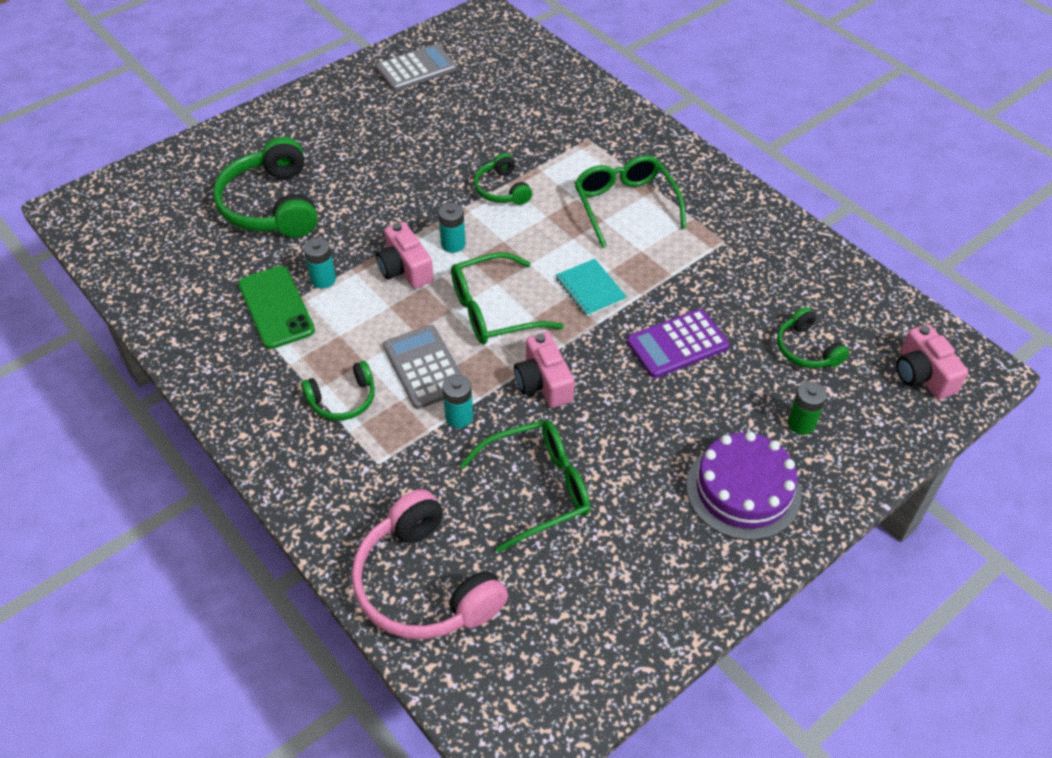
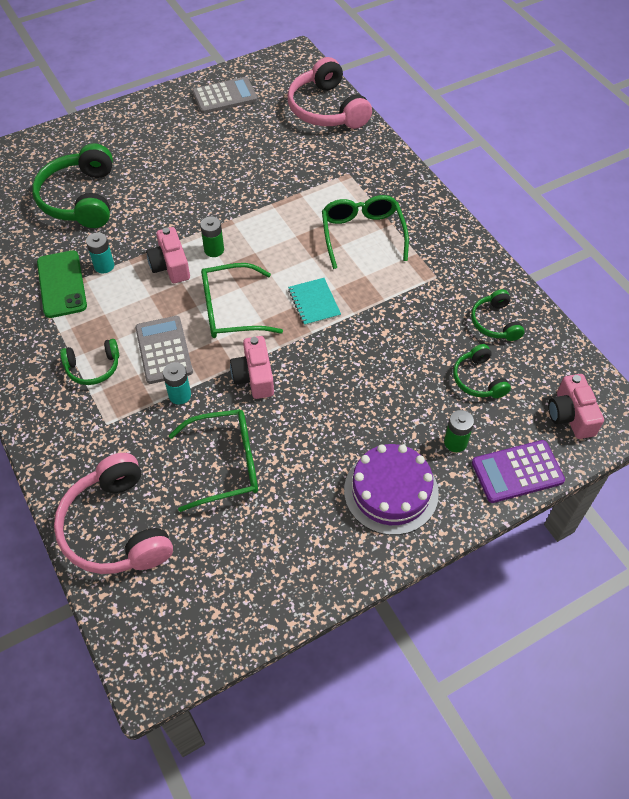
camera: 10 degrees right, 5 degrees up
(453, 244) = (214, 250): turquoise battery -> green battery
(502, 189) = (266, 208): green headphones -> green headphones (495, 322)
(542, 70) = (326, 109): none -> pink headphones
(677, 344) = (372, 360): purple calculator -> purple calculator (517, 472)

